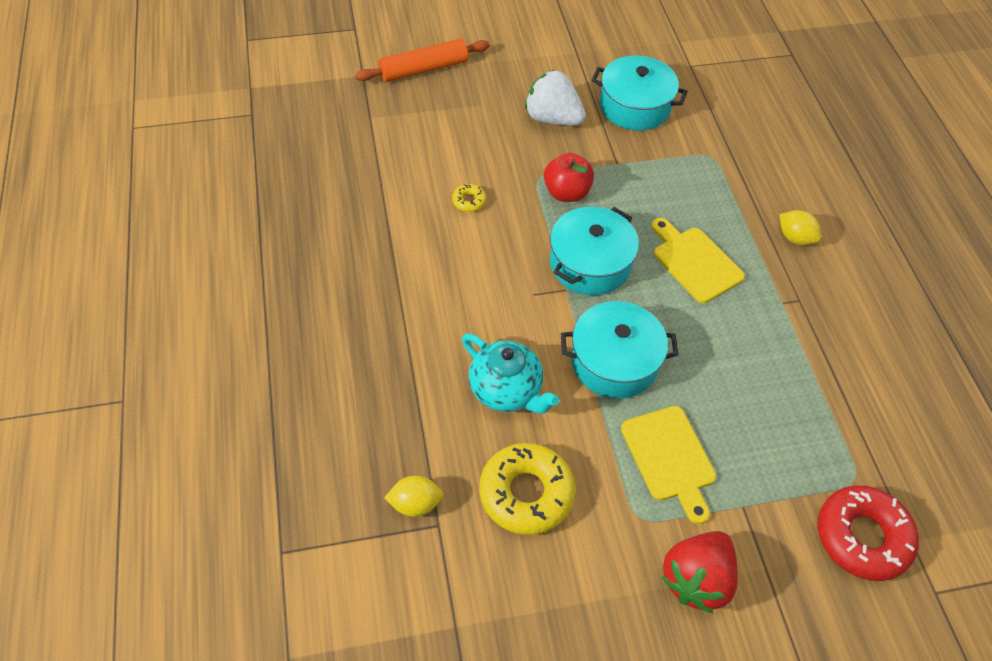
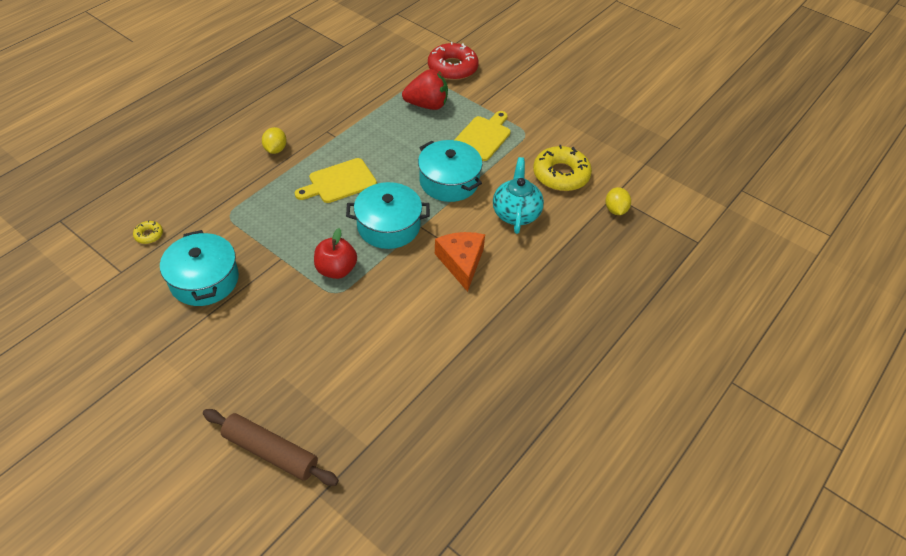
camera: 130 degrees left, 5 degrees down
(415, 504) = (615, 210): yellow lemon -> yellow lemon turned 45 degrees clockwise
(423, 69) = (270, 452): orange rolling pin -> brown rolling pin
(469, 201) = (396, 317): yellow donut -> yellow donut (149, 235)
(485, 290) = (461, 262): none -> orange cheese
(552, 118) = (261, 321): white strawberry -> none
(694, 262) = (339, 182): yellow cutting board -> yellow cutting board turned 45 degrees clockwise
(696, 579) = (531, 105): red strawberry -> red strawberry (427, 105)

